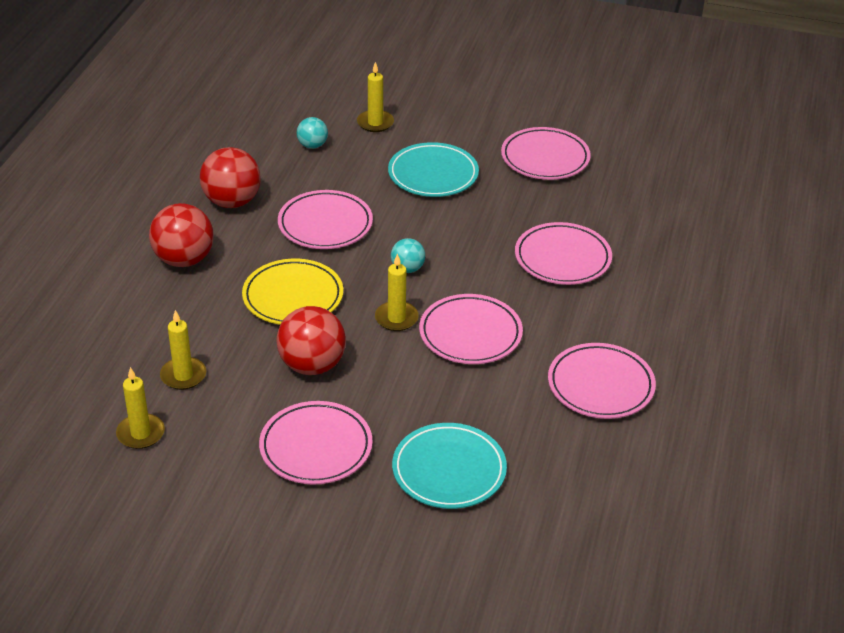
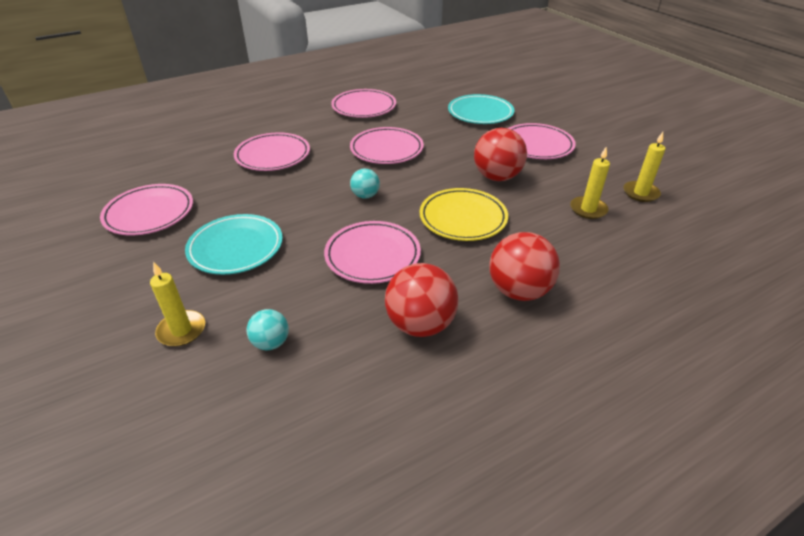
camera: 135 degrees left, 0 degrees up
(396, 318) = (414, 175): yellow candle -> none

